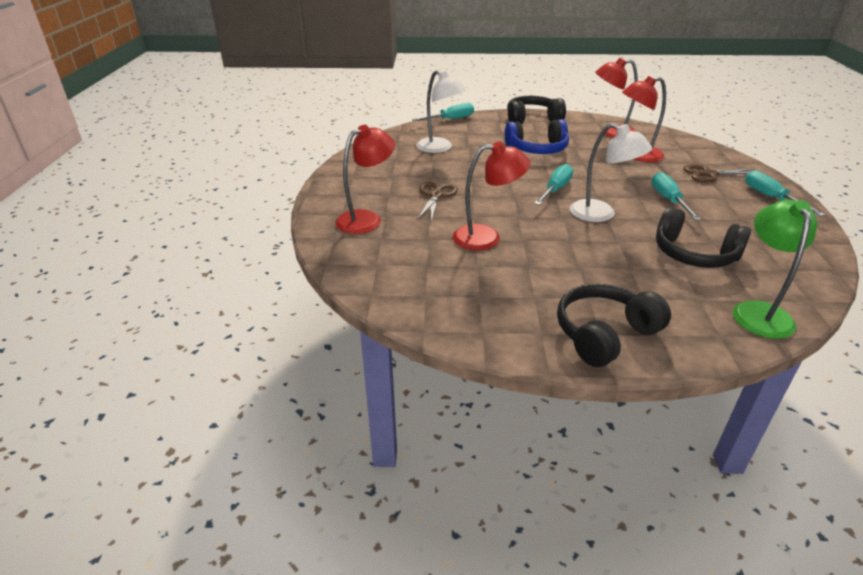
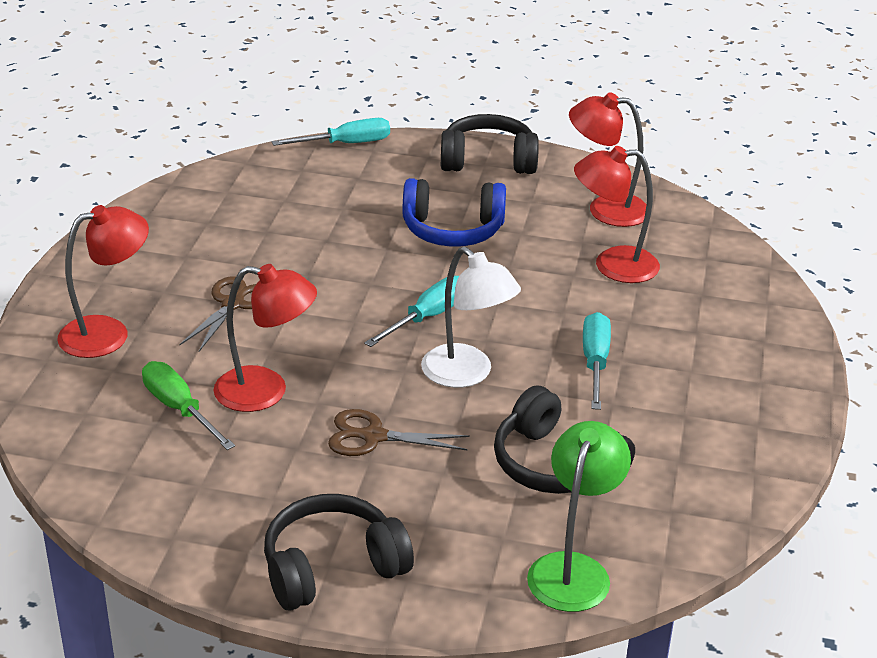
camera: 10 degrees right, 0 degrees up
(438, 254) = (179, 409): none -> green screwdriver
(439, 148) = (292, 207): white lamp -> none
(708, 174) = (704, 320): brown scissors -> brown scissors (372, 436)
(771, 198) = (768, 381): turquoise screwdriver -> none

